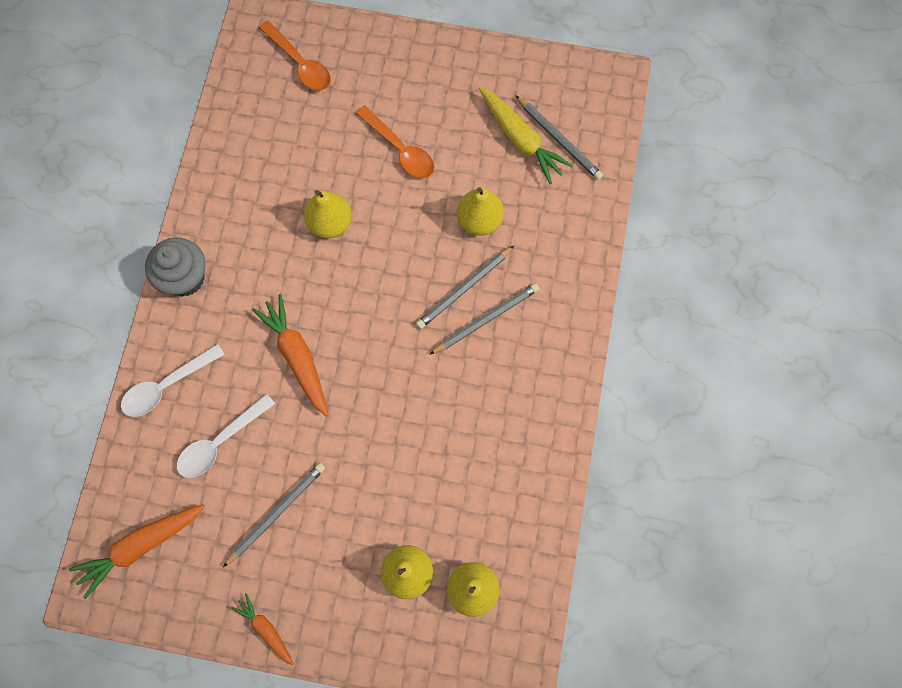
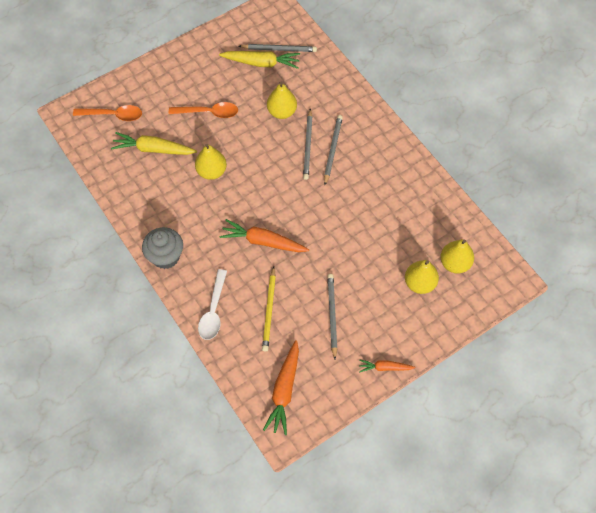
camera: 45 degrees left, 10 degrees down
(220, 442) = (269, 310): white spoon -> yellow pencil
(299, 141) = (153, 149): none -> yellow carrot

